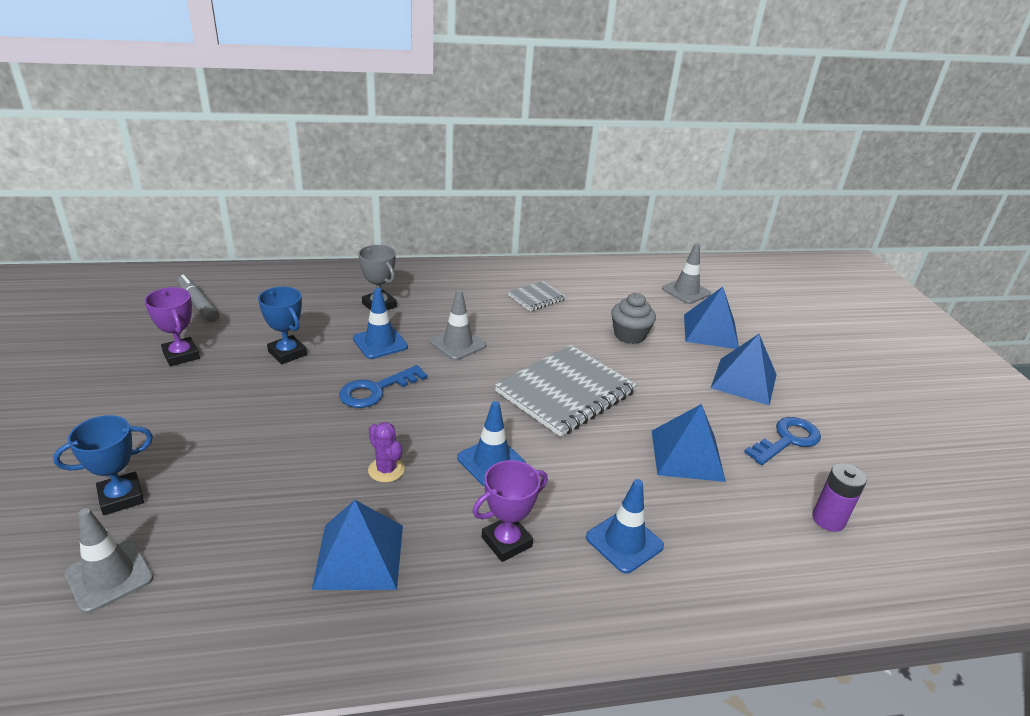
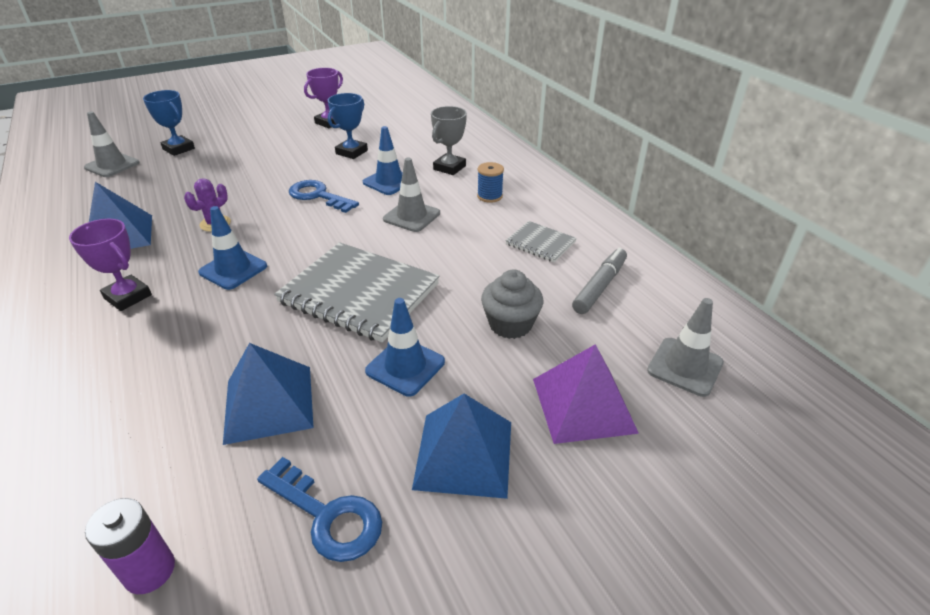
camera: 75 degrees right, 5 degrees up
(198, 304) = (397, 109): grey marker -> grey marker (600, 286)
(450, 299) = (489, 196): none -> blue spool
(624, 542) = (122, 368): blue traffic cone -> blue traffic cone (405, 366)
(710, 331) = (583, 405): blue pyramid -> purple pyramid

